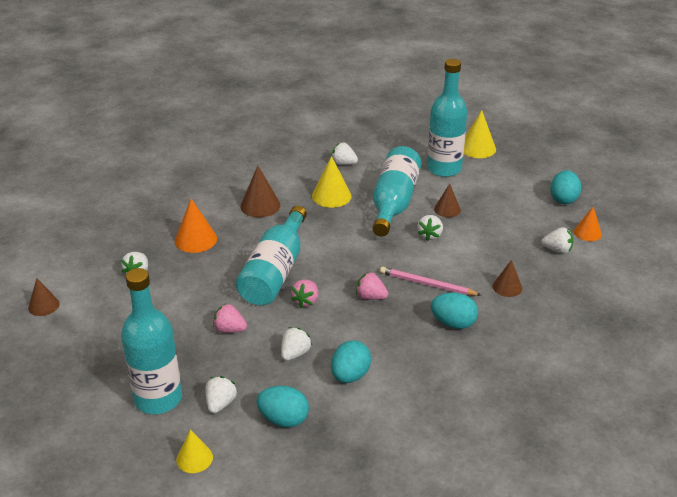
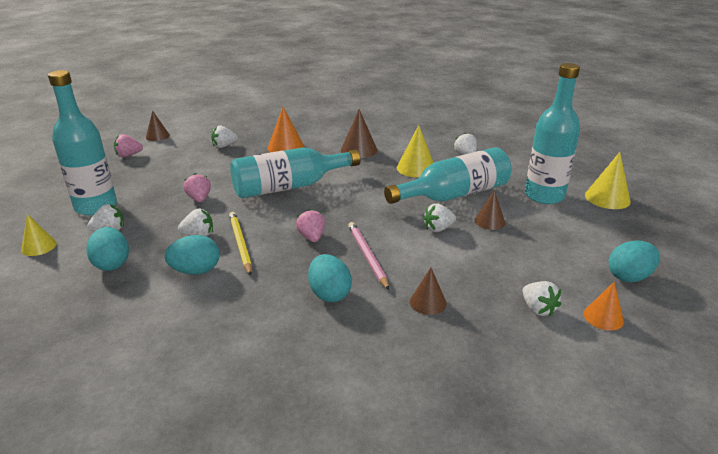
camera: 50 degrees right, 5 degrees down
(306, 301) = (269, 213): pink strawberry -> pink strawberry (128, 155)
(337, 337) = (240, 244): none -> yellow pencil

